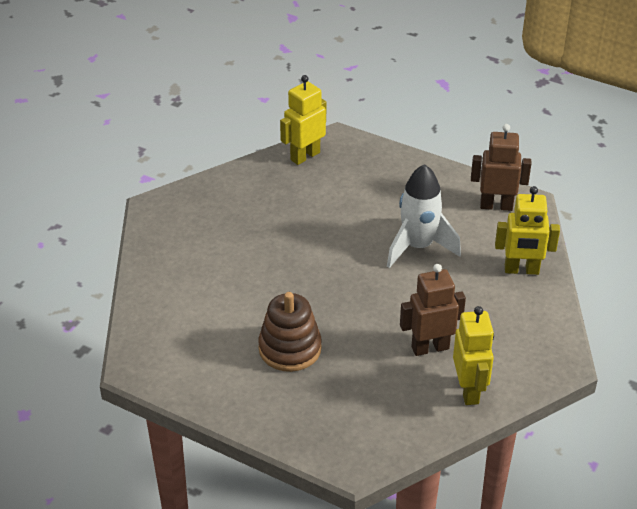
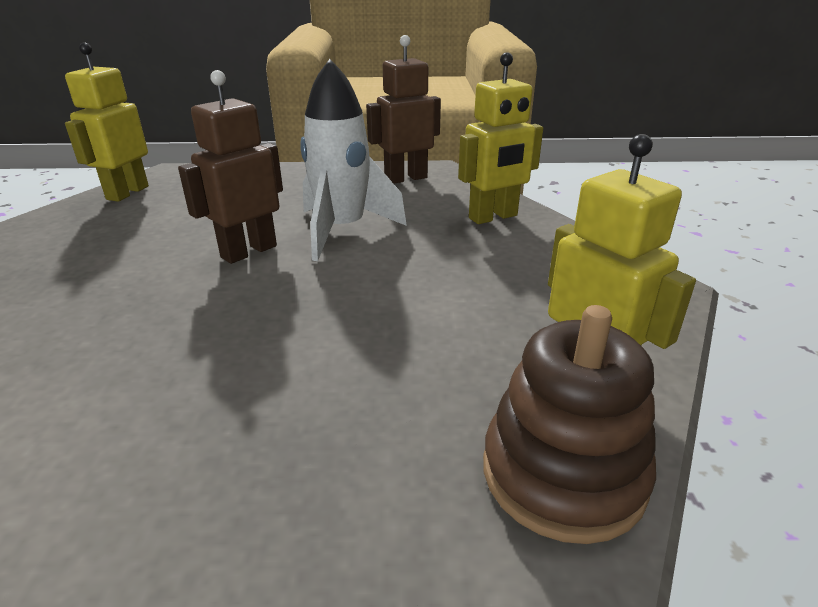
camera: 30 degrees left, 10 degrees down
(290, 348) = (194, 435): brown stacking toy -> brown stacking toy (563, 473)
(430, 347) = (464, 334): brown robot -> brown robot (248, 251)

